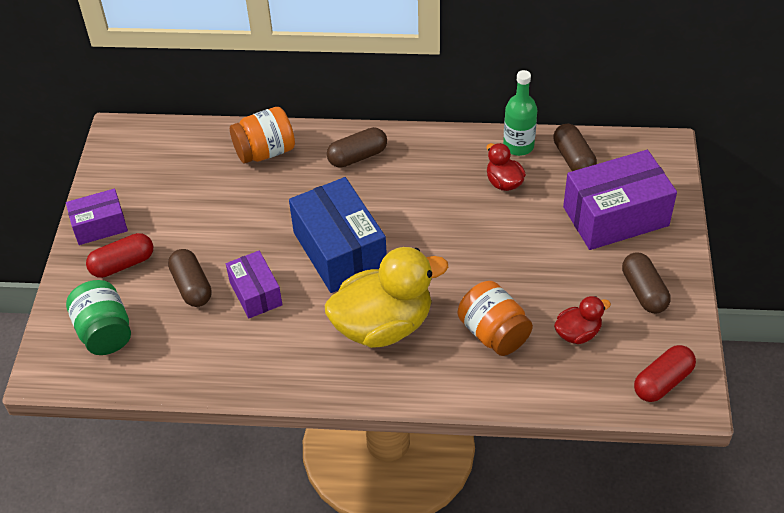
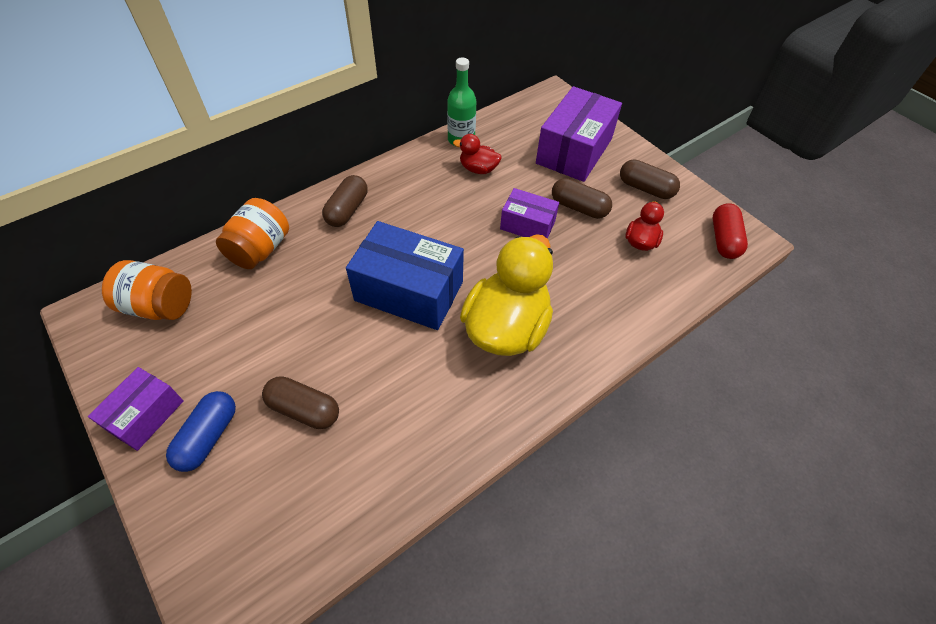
camera: 45 degrees left, 5 degrees up
(104, 332) = (252, 521): green jar -> none
(122, 264) = (208, 437): red capsule -> blue capsule
(255, 293) = (372, 374): purple box -> purple box (527, 225)
(493, 333) = (589, 279): orange jar -> orange jar (159, 306)
(573, 159) = (507, 129): brown capsule -> brown capsule (579, 207)

